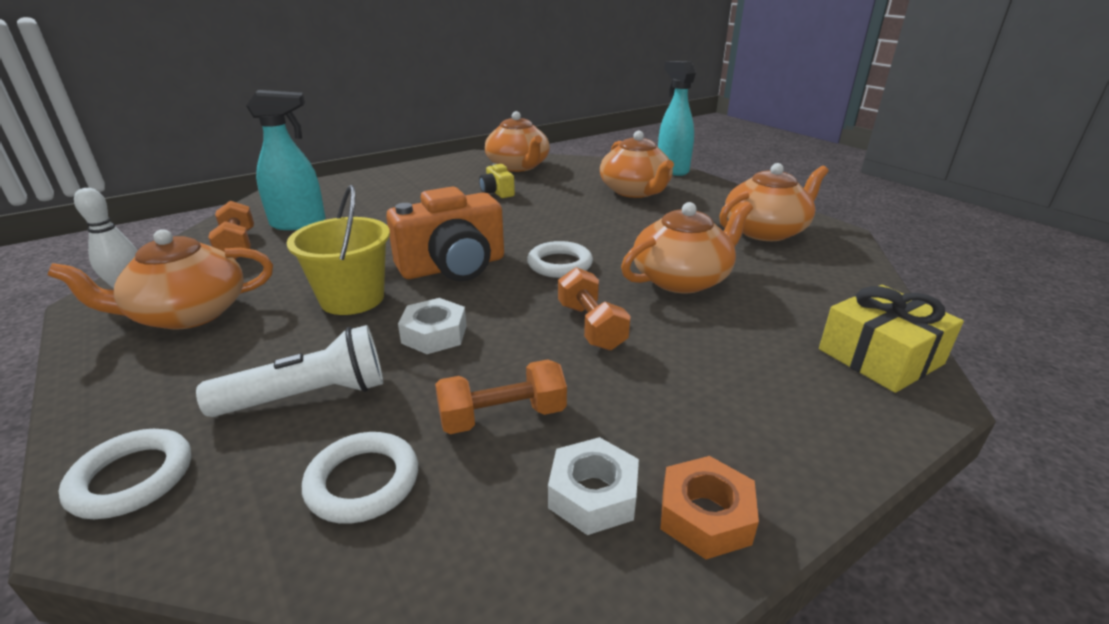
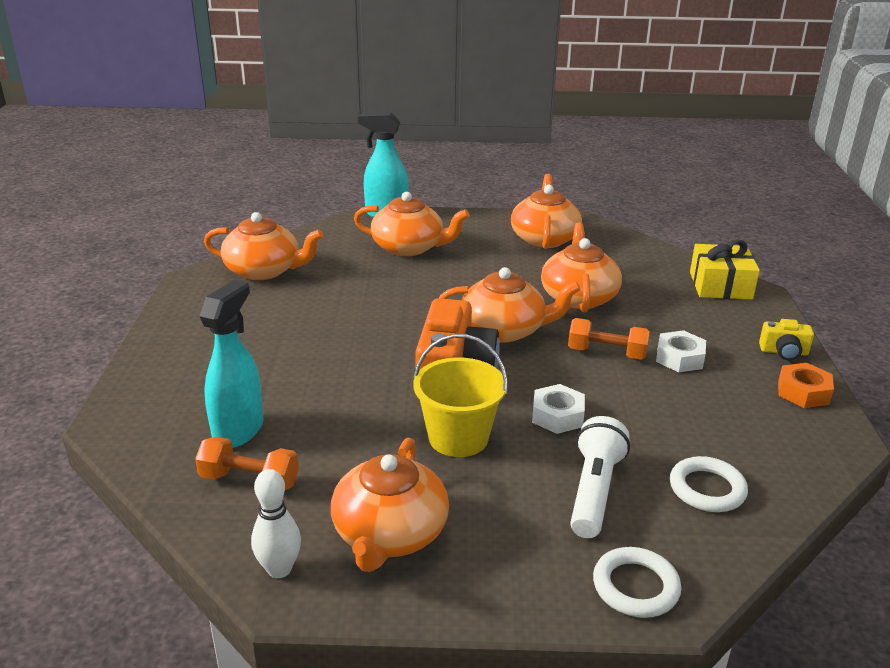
camera: 55 degrees left, 0 degrees up
(497, 192) = (317, 303): yellow camera -> yellow camera (784, 352)
(502, 416) = (681, 421): orange dumbbell -> none
(560, 264) = (504, 330): white ring -> orange teapot
(593, 494) = (768, 416): white nut -> white nut (679, 358)

